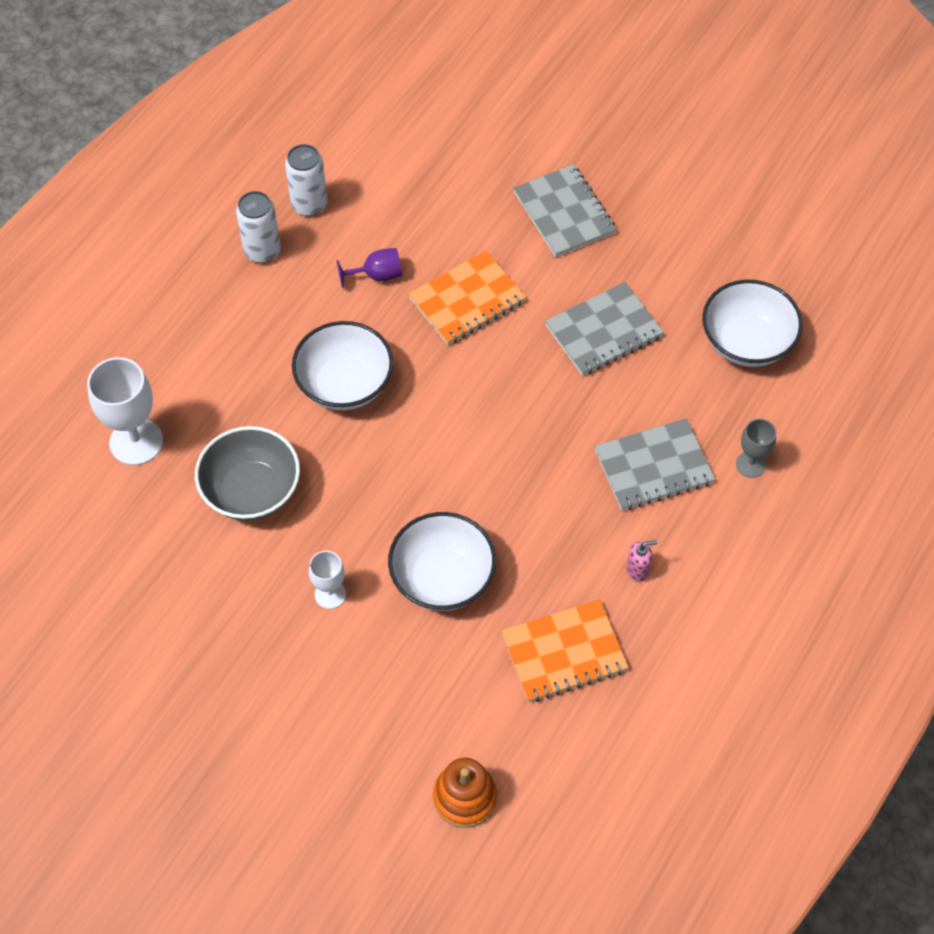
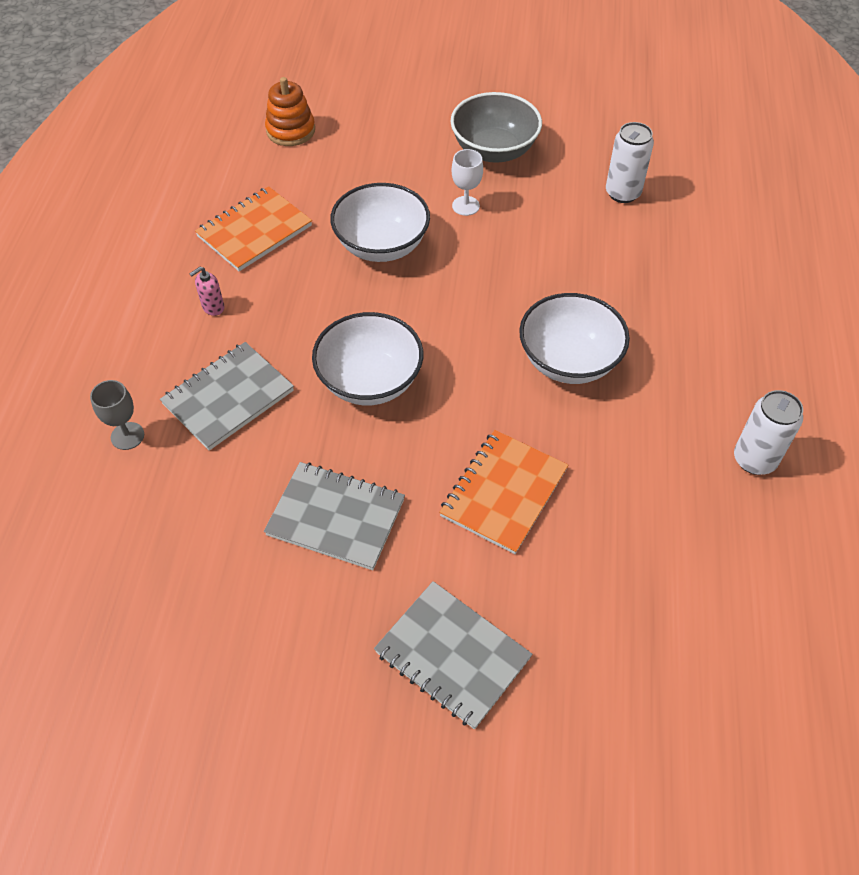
camera: 155 degrees right, 5 degrees down
(136, 442) = (708, 250): white goblet -> none
(252, 491) = (582, 250): grey bowl -> grey bowl (494, 150)
(309, 204) = (752, 535): white can -> white can (622, 193)
(377, 275) = (616, 482): purple goblet -> none
(603, 331) = (336, 517): grey notebook -> grey notebook turned 75 degrees clockwise
(746, 342) = (164, 570): white bowl -> white bowl (370, 381)

